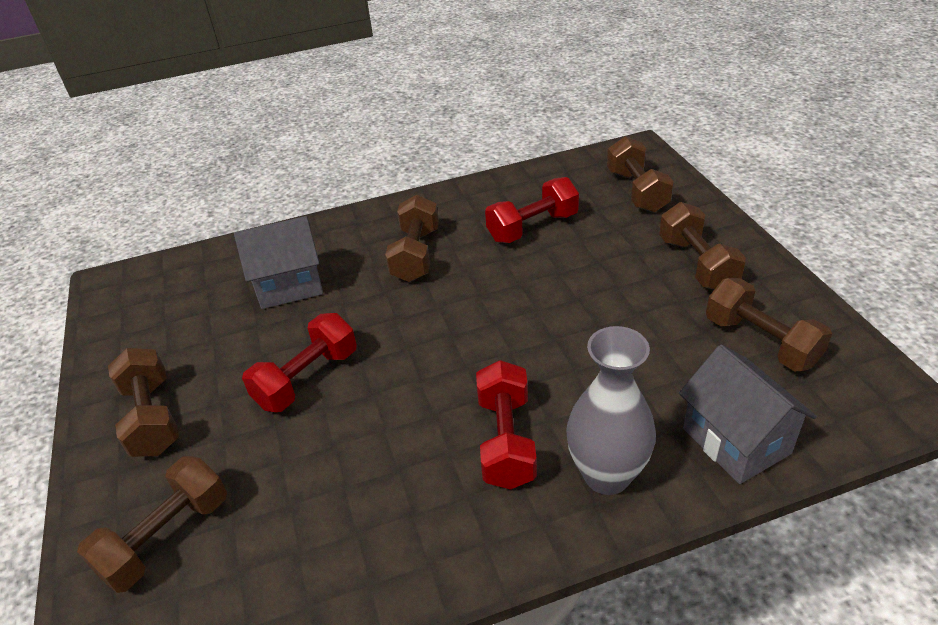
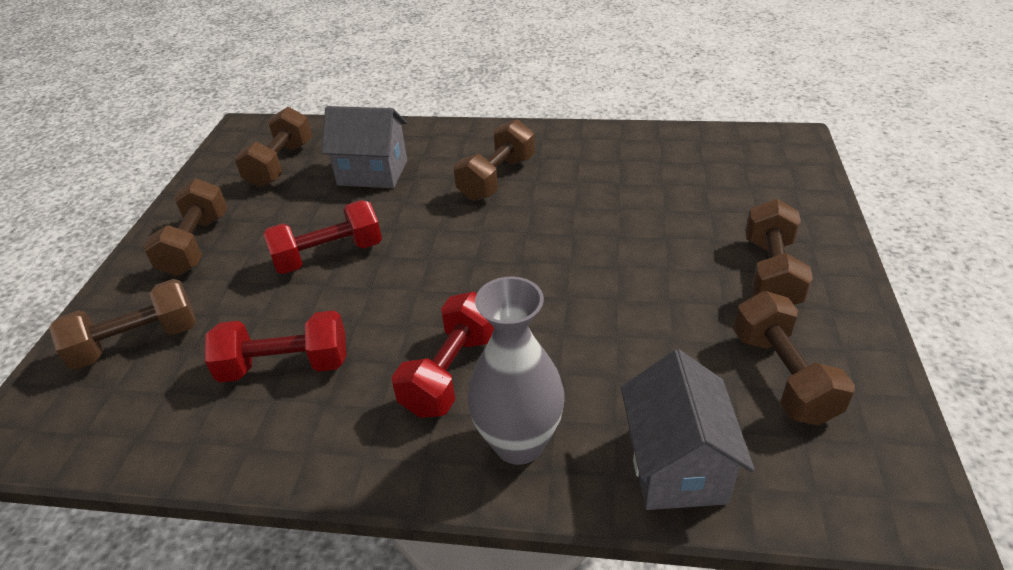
camera: 25 degrees right, 0 degrees up
(532, 227) = (624, 185): red dumbbell -> red dumbbell (285, 366)
(637, 191) = (760, 181): brown dumbbell -> brown dumbbell (280, 164)

